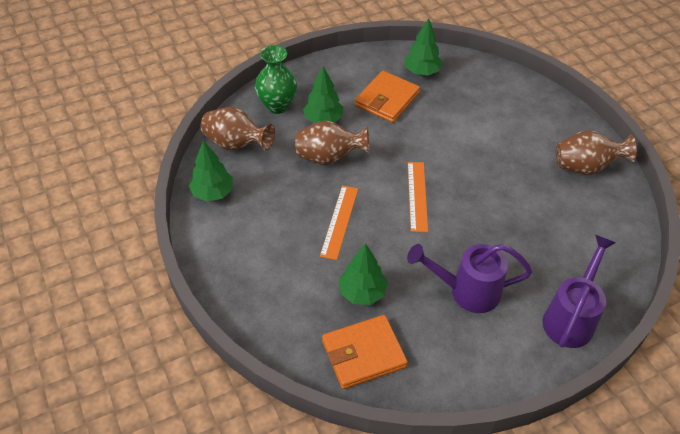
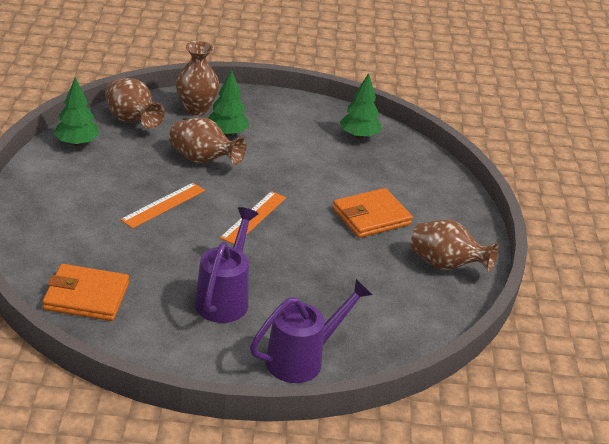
camera: 25 degrees right, 15 degrees down
(277, 105) = (196, 109): green vase -> brown vase
(362, 292) = (130, 258): green tree -> none
(387, 99) = (302, 142): orange wallet -> orange wallet (371, 217)
(467, 291) = (224, 298): purple watering can -> purple watering can turned 75 degrees clockwise

